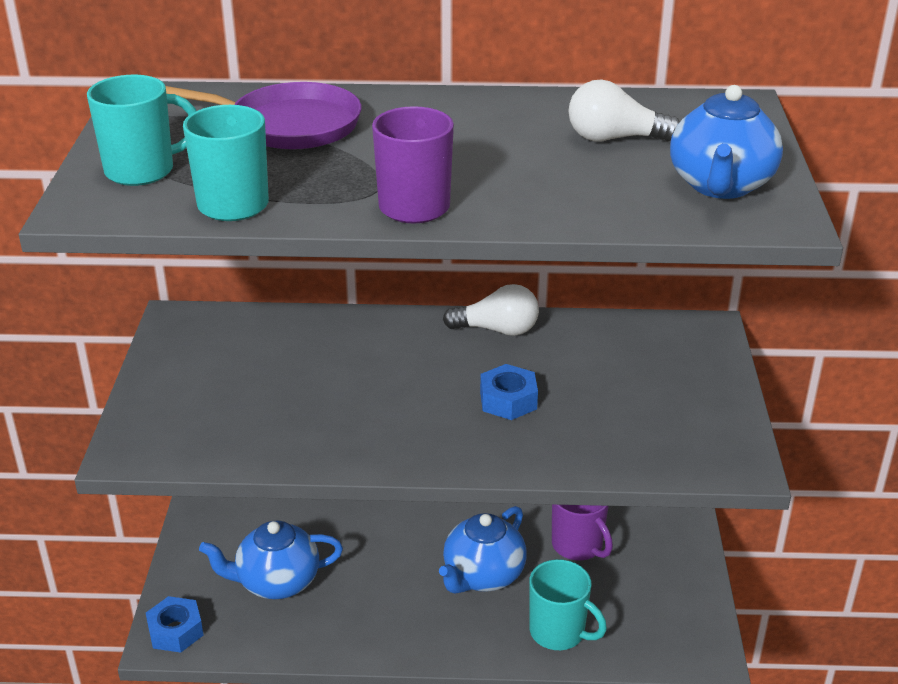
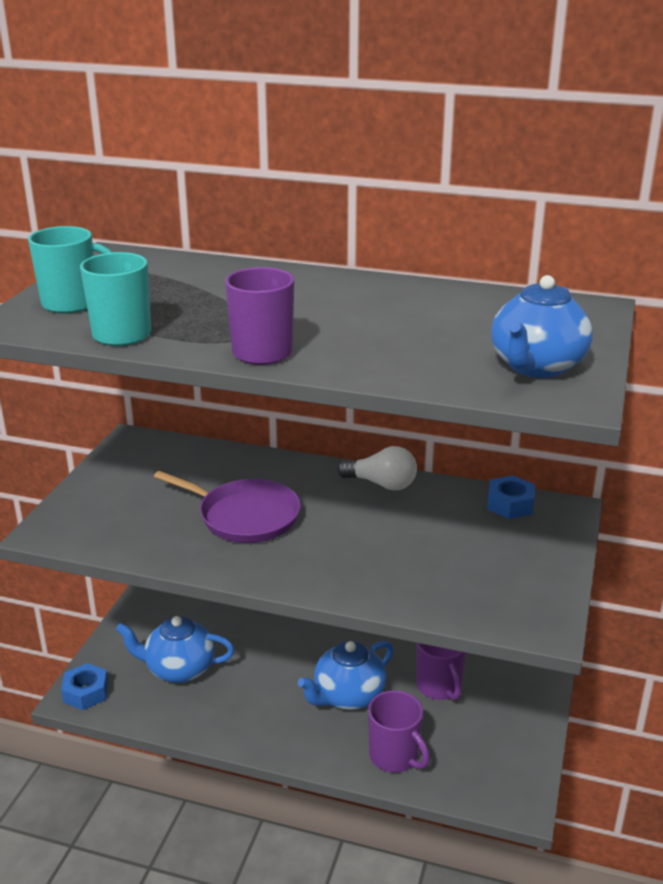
camera: 15 degrees right, 5 degrees down
(289, 125) = (205, 284): purple pan -> purple pan (244, 516)
(508, 400) = (364, 541): blue nut -> blue nut (510, 504)
(559, 632) = (395, 757): turquoise mug -> purple mug
(614, 138) = (465, 321): white light bulb -> none

